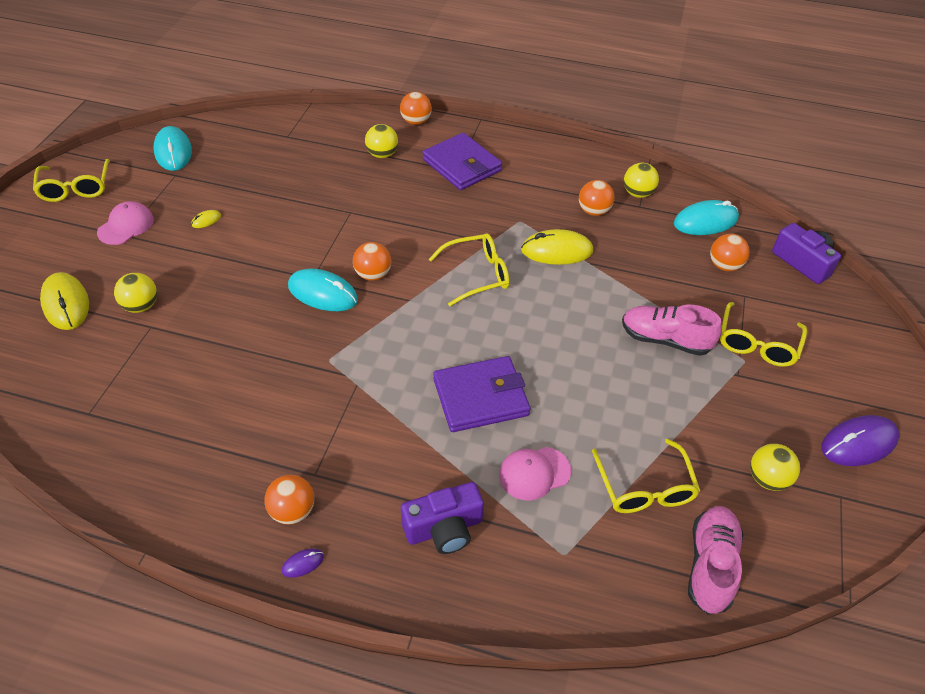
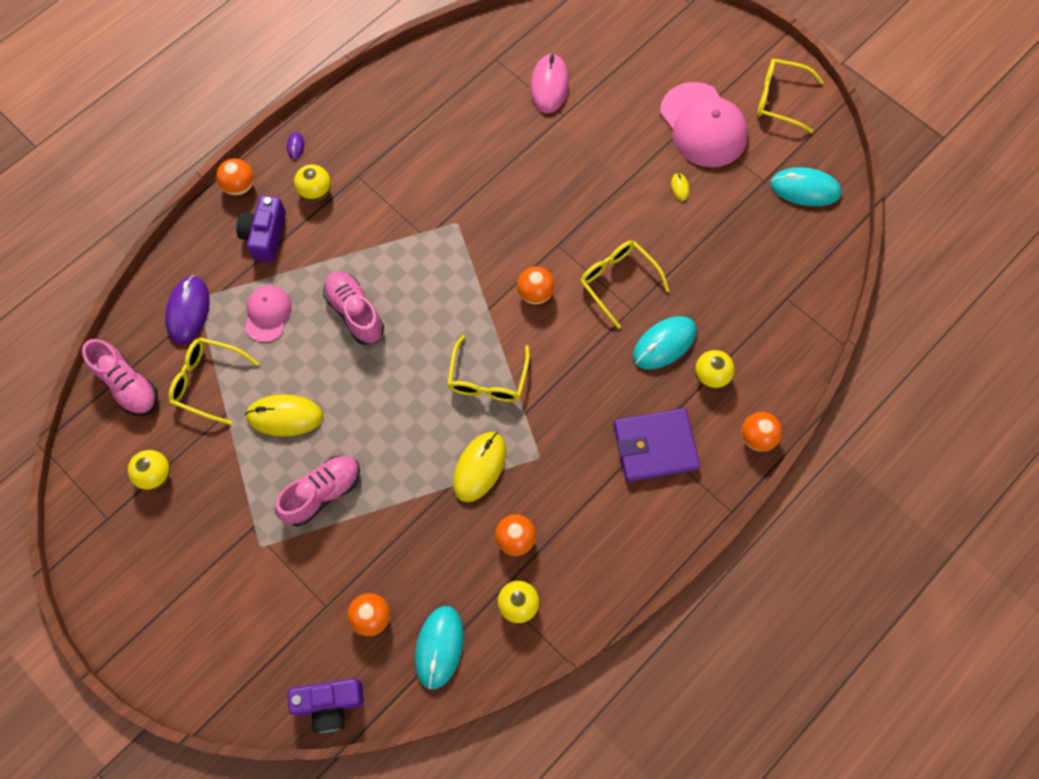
camera: 120 degrees right, 20 degrees up
(66, 303) = (622, 66): yellow mouse -> yellow mouse (285, 416)
(113, 352) = (549, 85): none -> pink mouse
(126, 226) = (703, 125): pink cap -> pink cap, size x1.79
(141, 306) = (591, 114): yellow ball -> yellow ball (315, 192)
(292, 511) = (337, 153): orange ball -> orange ball (239, 186)
(323, 293) = (534, 246): turquoise mouse -> turquoise mouse (664, 344)
(480, 397) = (355, 313): purple wallet -> pink shoe
(757, 344) = (269, 572): yellow glasses -> yellow glasses (617, 281)
(858, 443) = (133, 574): purple mouse -> purple mouse (188, 311)

